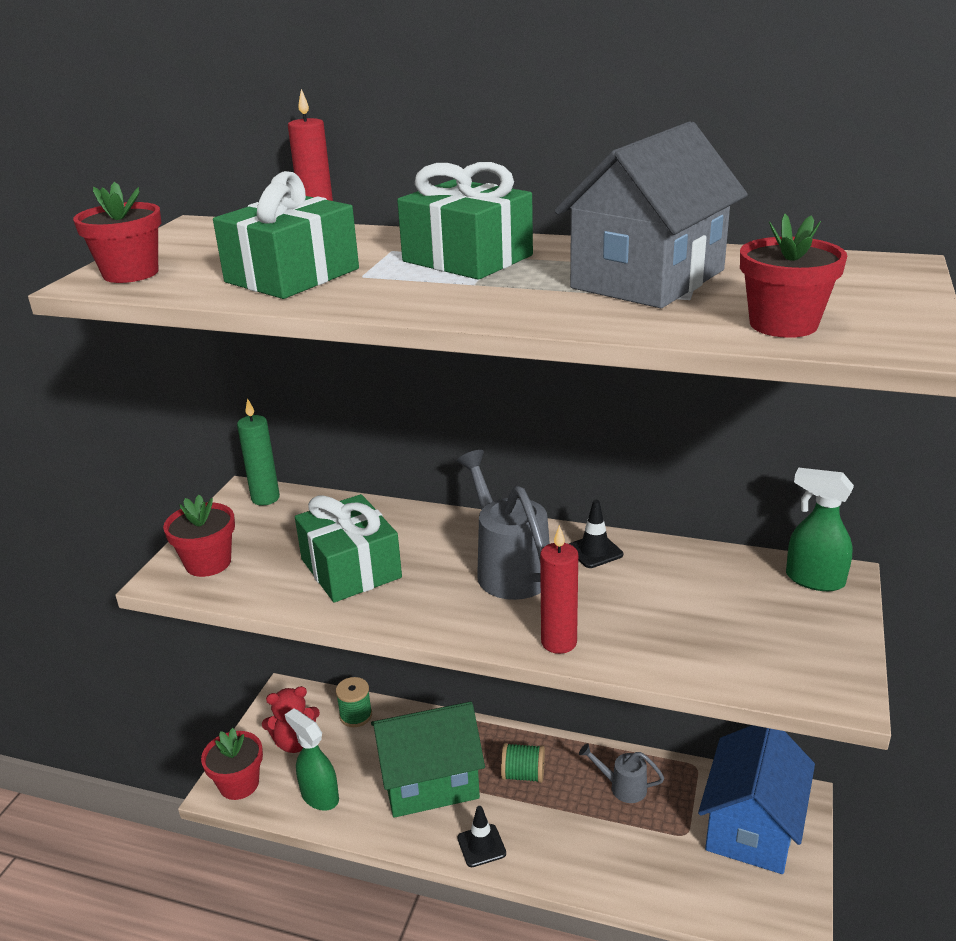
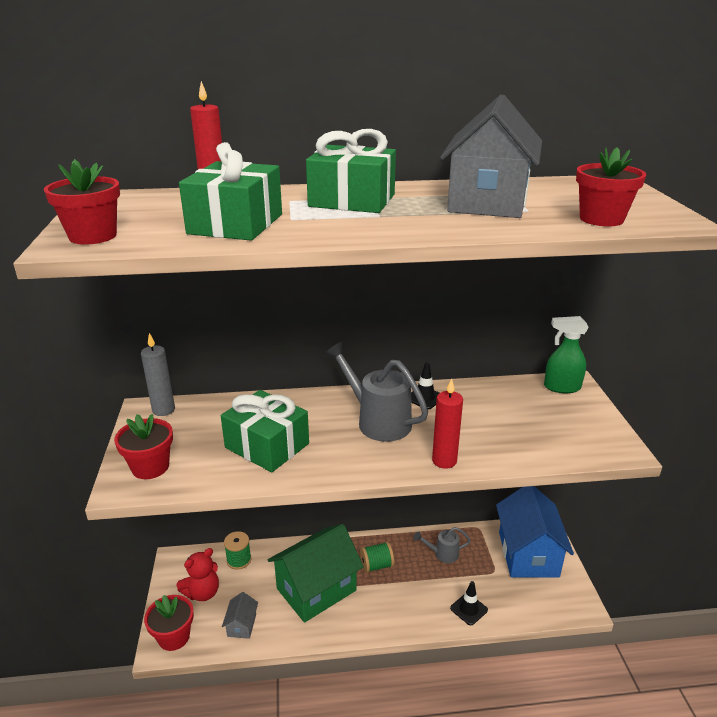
camera: 25 degrees left, 0 degrees up
(265, 498) = (163, 410): green candle -> grey candle
(319, 796) = (241, 625): green spray bottle -> grey house
(481, 846) = (374, 621): black traffic cone -> black traffic cone (468, 609)

